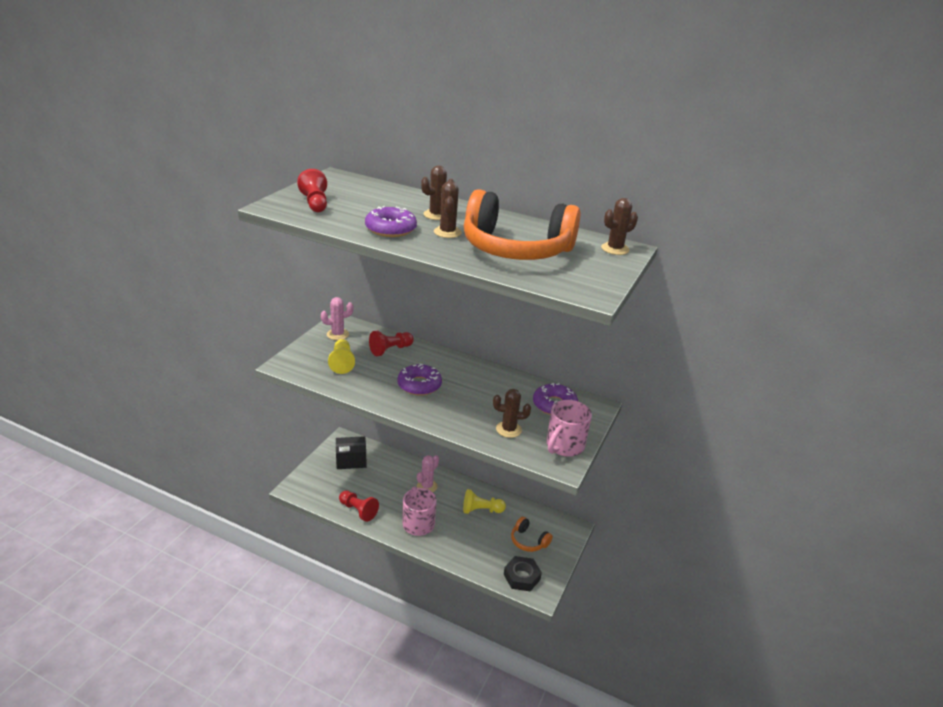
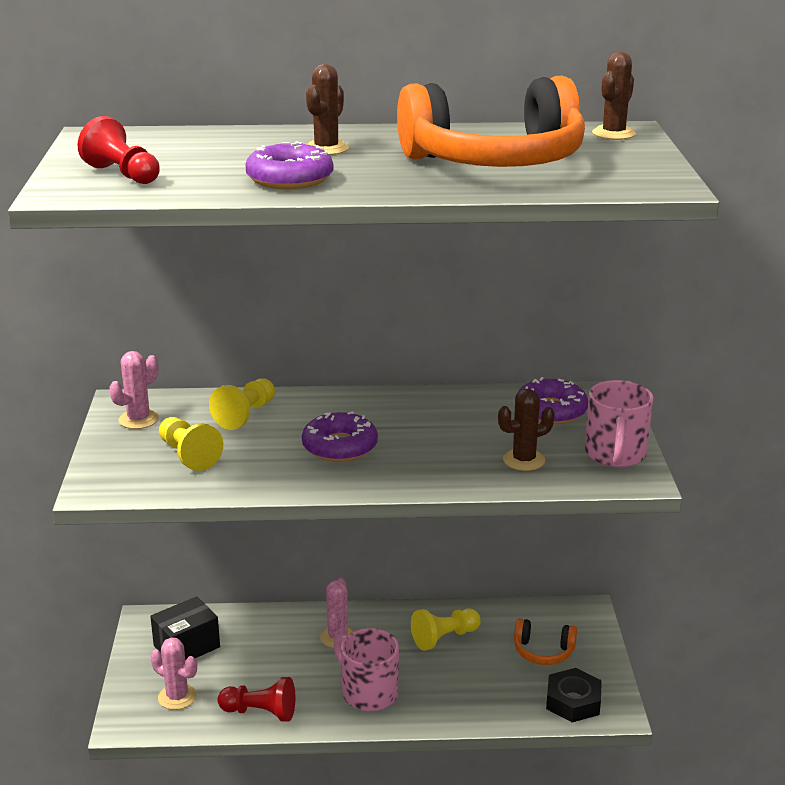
camera: 25 degrees left, 5 degrees down
(326, 485) = (177, 697): none -> pink cactus
(390, 350) = (246, 415): red pawn -> yellow pawn
(447, 232) = (375, 164): brown cactus -> none

